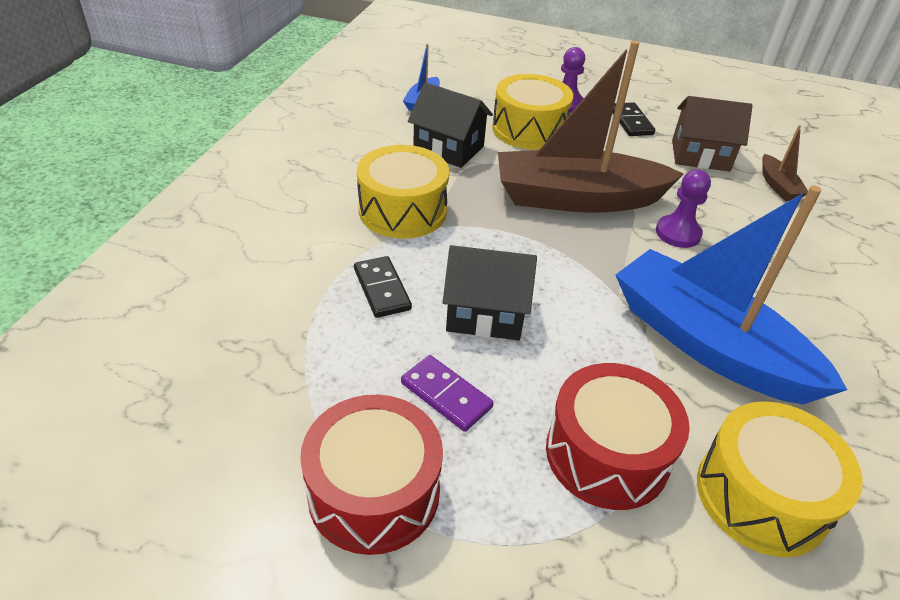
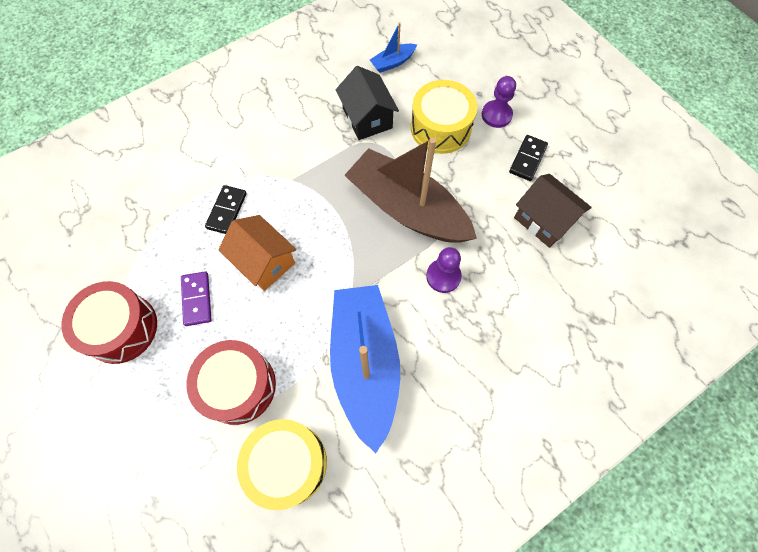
camera: 40 degrees right, 25 degrees up
(402, 210) = (290, 157): yellow drum -> none
(485, 313) = (264, 261): black house -> orange house
(778, 186) = (571, 281): brown boat -> none

